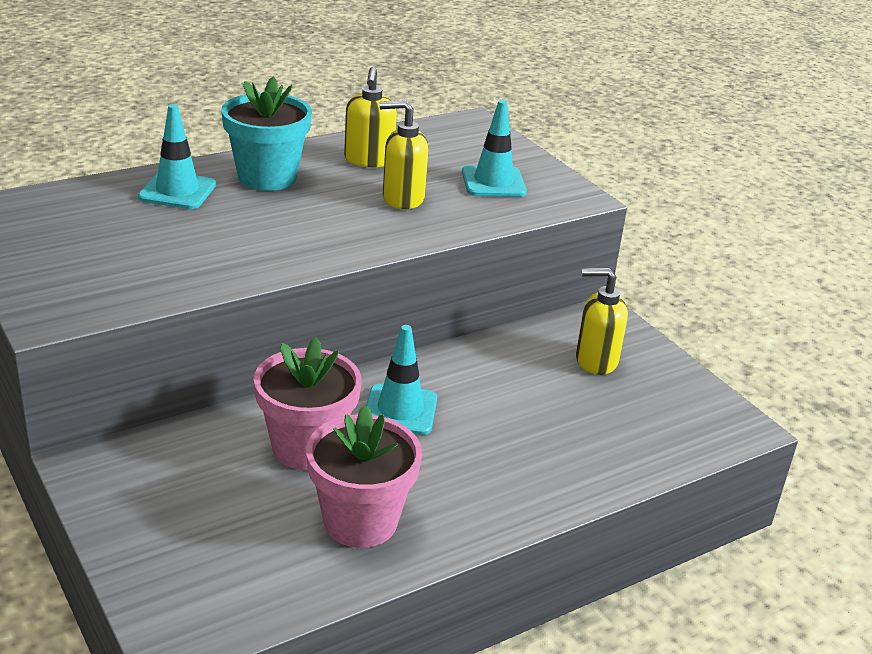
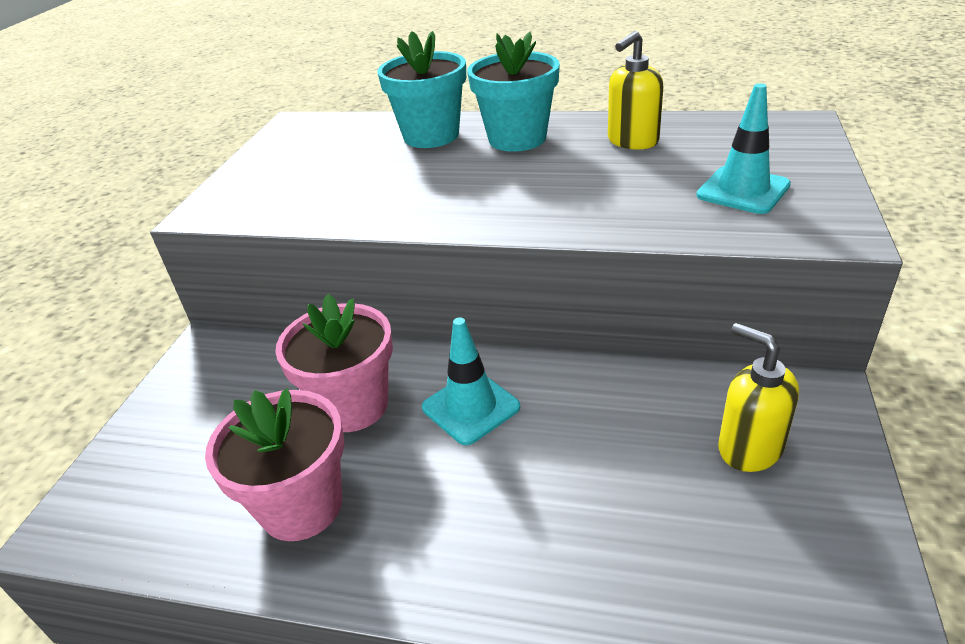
camera: 50 degrees right, 5 degrees up
(177, 191) = (431, 136): turquoise traffic cone -> turquoise flower pot
(402, 199) = (615, 185): yellow soap dispenser -> none

